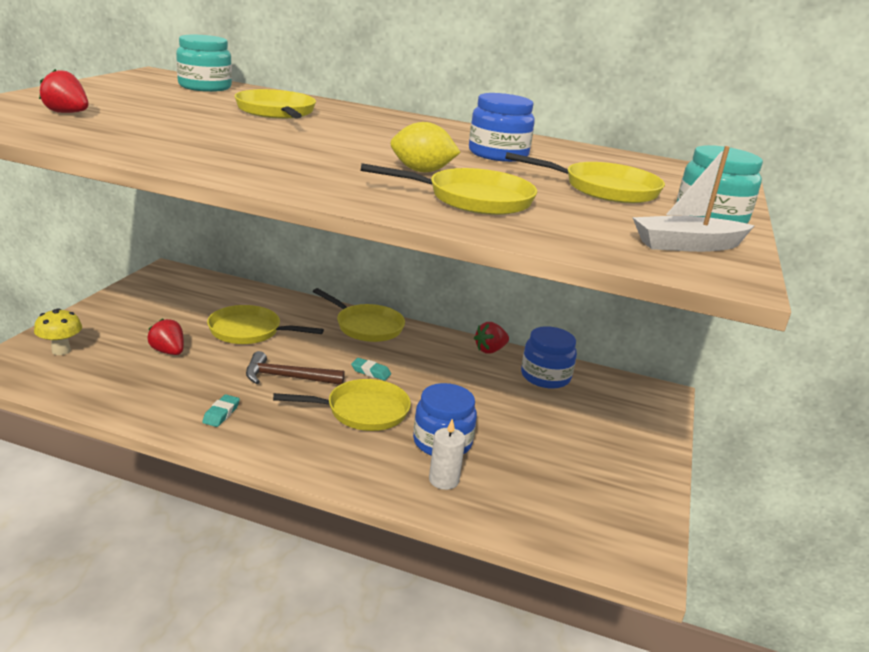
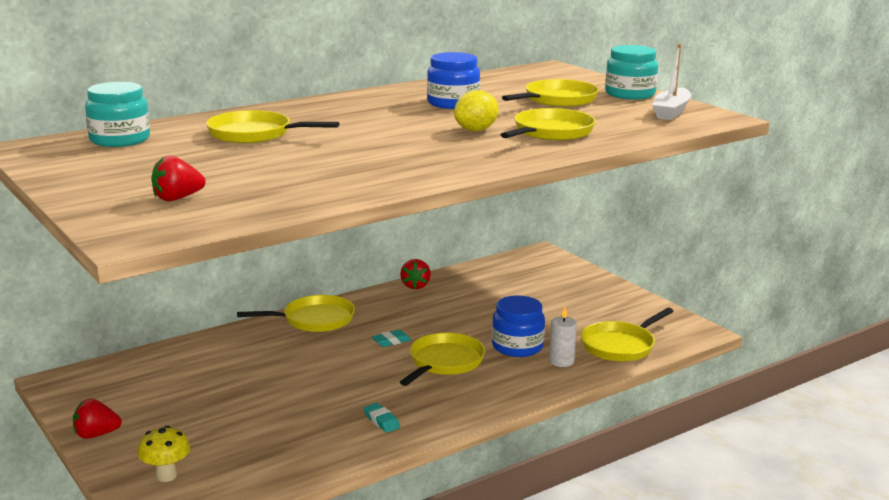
camera: 50 degrees left, 5 degrees down
(168, 352) = (242, 420): red strawberry -> red strawberry (96, 435)
(249, 331) = (253, 373): yellow pan -> yellow pan (620, 346)
(287, 377) = (357, 378): brown hammer -> none
(545, 376) = (476, 281): blue jar -> none

